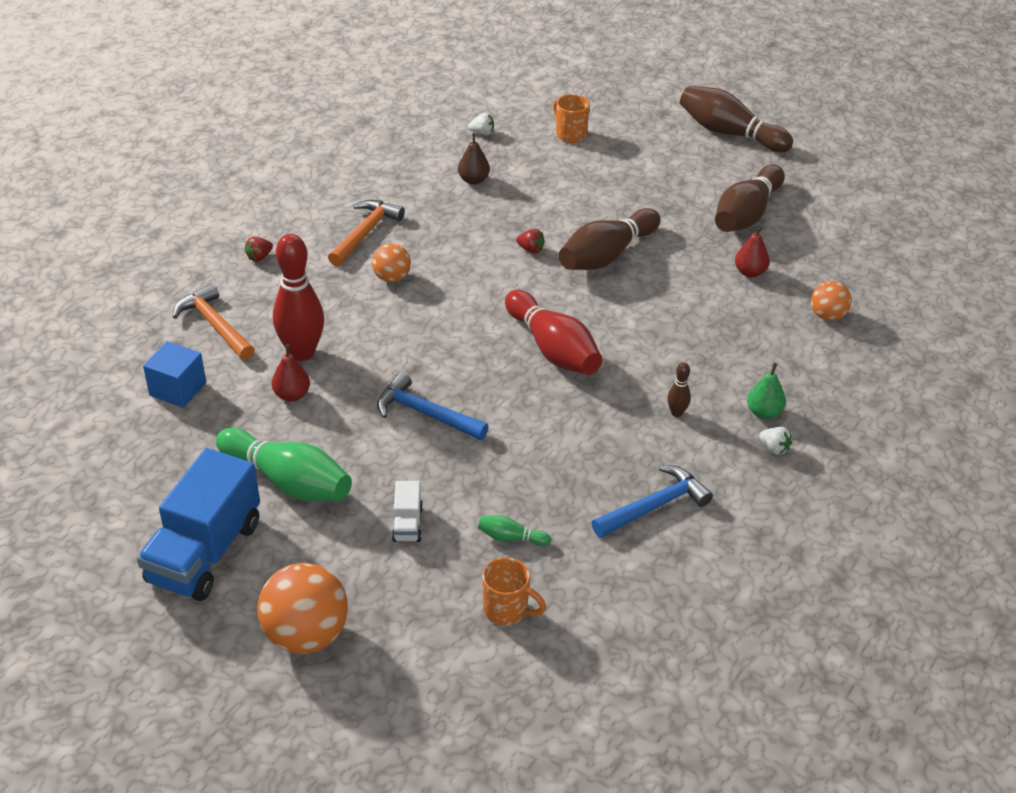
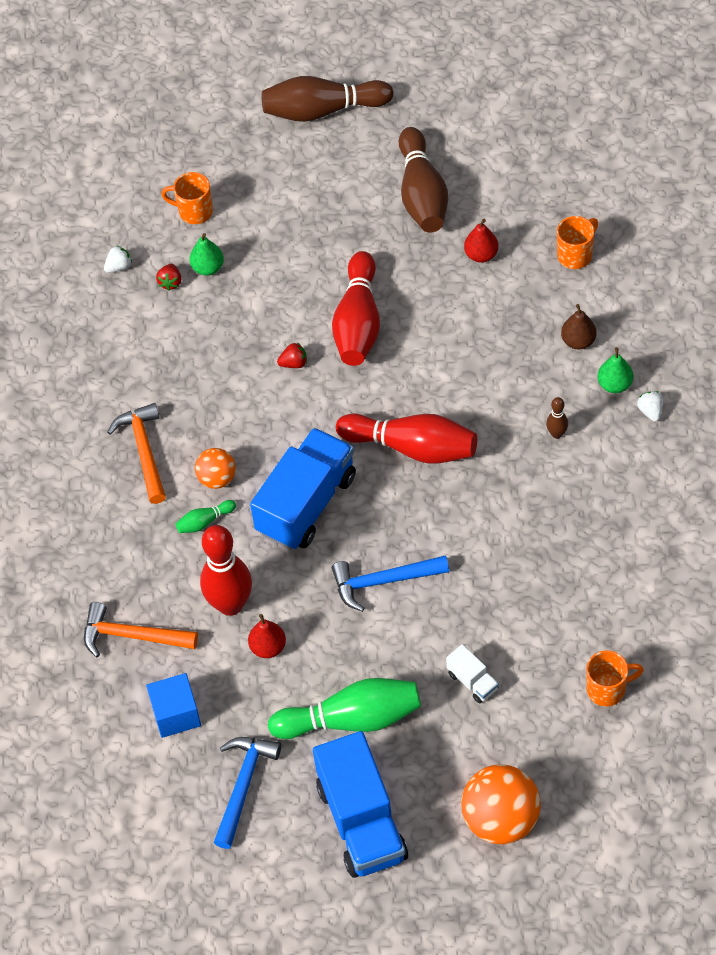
camera: 35 degrees left, 15 degrees up
(259, 257) = (87, 544): red strawberry -> red strawberry (170, 282)
(432, 331) = (306, 504): none -> blue truck
(473, 180) = (169, 325): brown pear -> brown pear (578, 341)
(511, 538) = (552, 633): green bowling pin -> green bowling pin (205, 521)
(540, 166) = (208, 268): none -> green pear
(607, 255) = (358, 322): brown bowling pin -> red bowling pin
(654, 506) = (619, 527): blue hammer -> blue hammer (243, 786)
(774, 448) = (650, 411): white strawberry -> white strawberry turned 105 degrees counterclockwise
(827, 316) = (575, 255): orange ball -> orange mug

